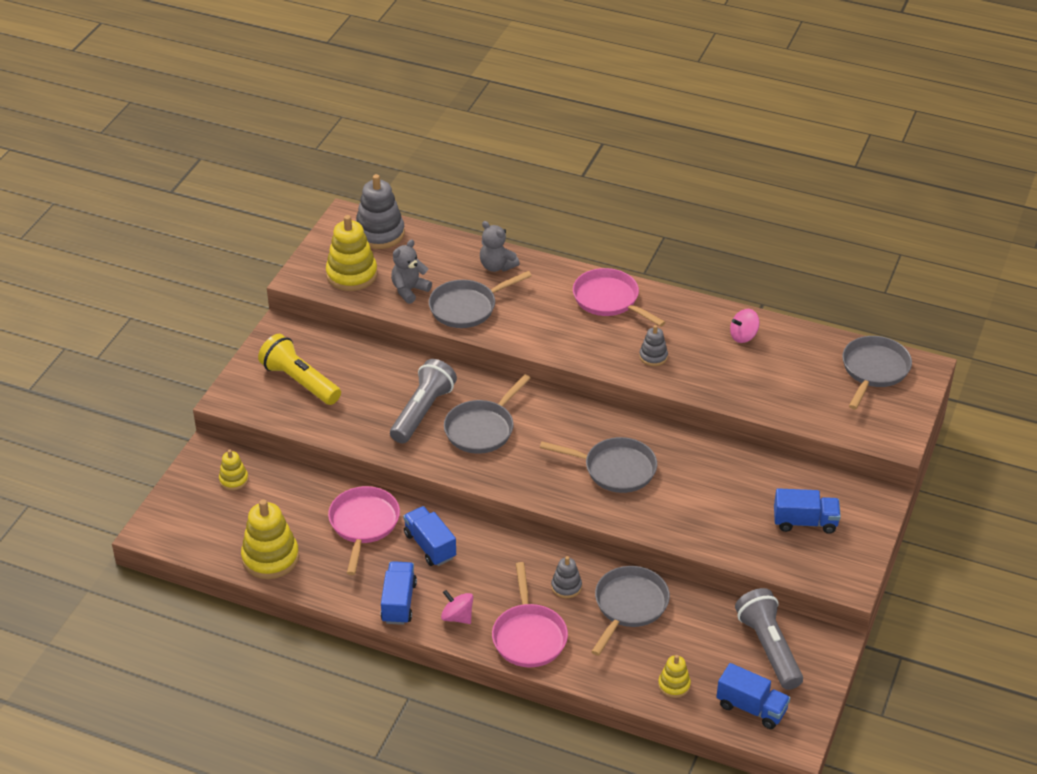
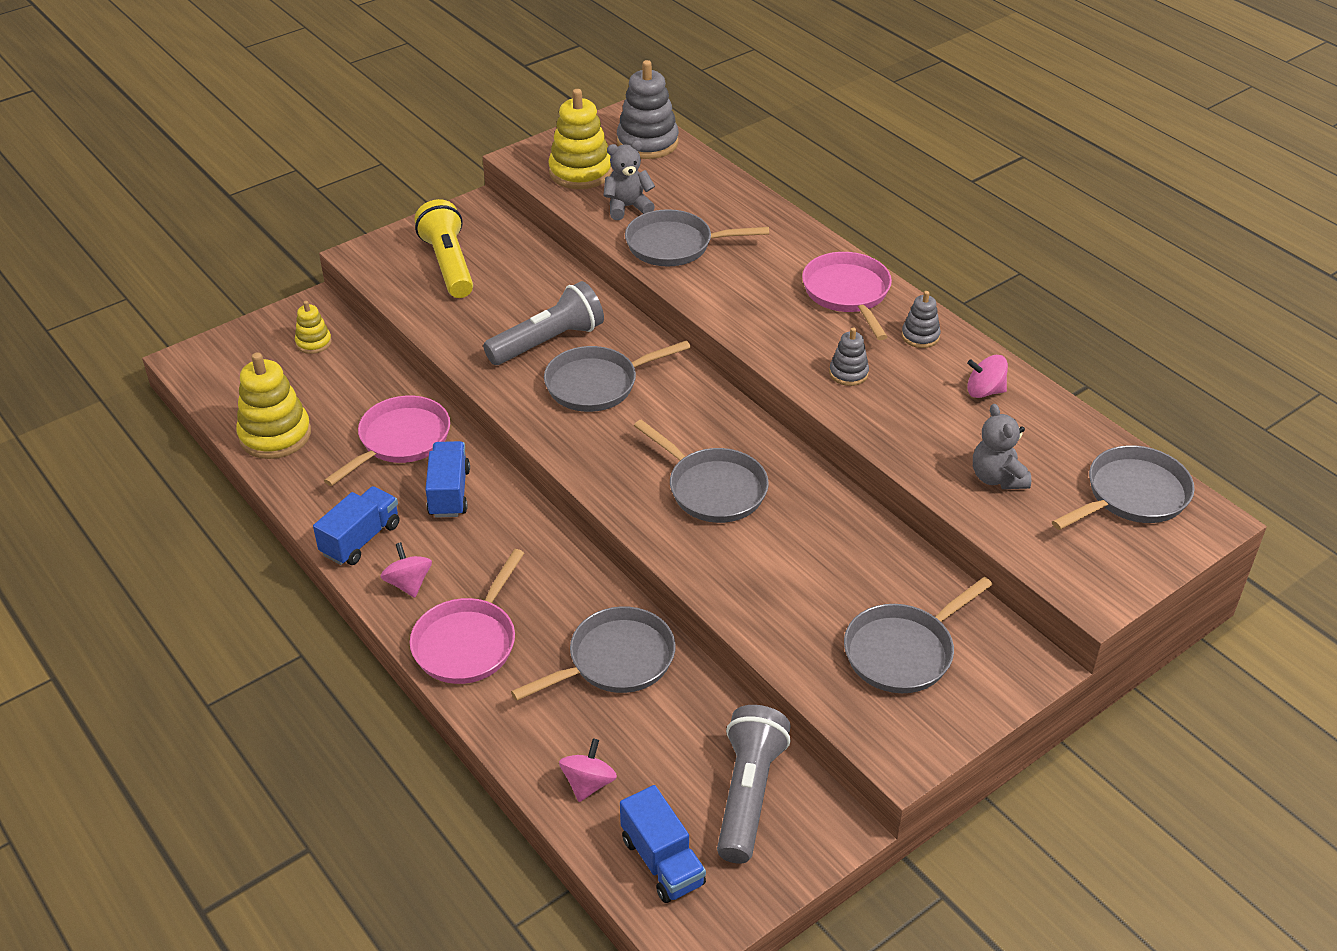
camera: 30 degrees right, 0 degrees up
(497, 266) = (747, 215): grey teddy bear -> grey teddy bear (997, 478)
(566, 587) = (560, 604): grey stacking toy -> grey stacking toy (920, 336)
(674, 685) = (588, 783): yellow stacking toy -> pink spinning top
(805, 522) = (903, 651): blue truck -> grey pan

